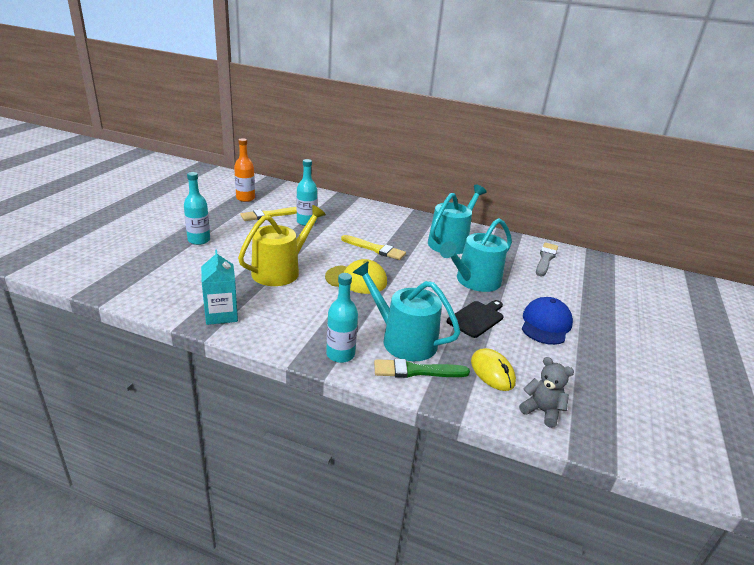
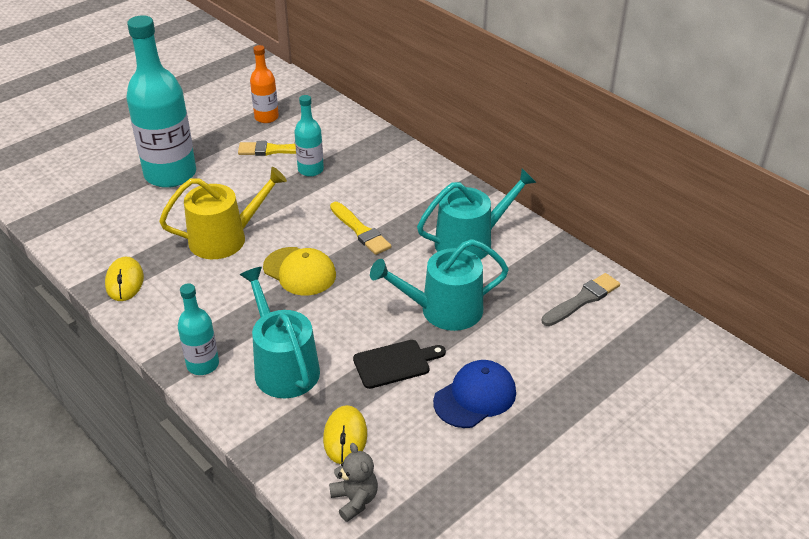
camera: 30 degrees right, 10 degrees up
(199, 240) = (170, 174): turquoise bottle -> turquoise bottle, size x1.99
(221, 314) = (125, 282): turquoise carton -> yellow mouse
(416, 371) = (263, 408): green brush -> none

